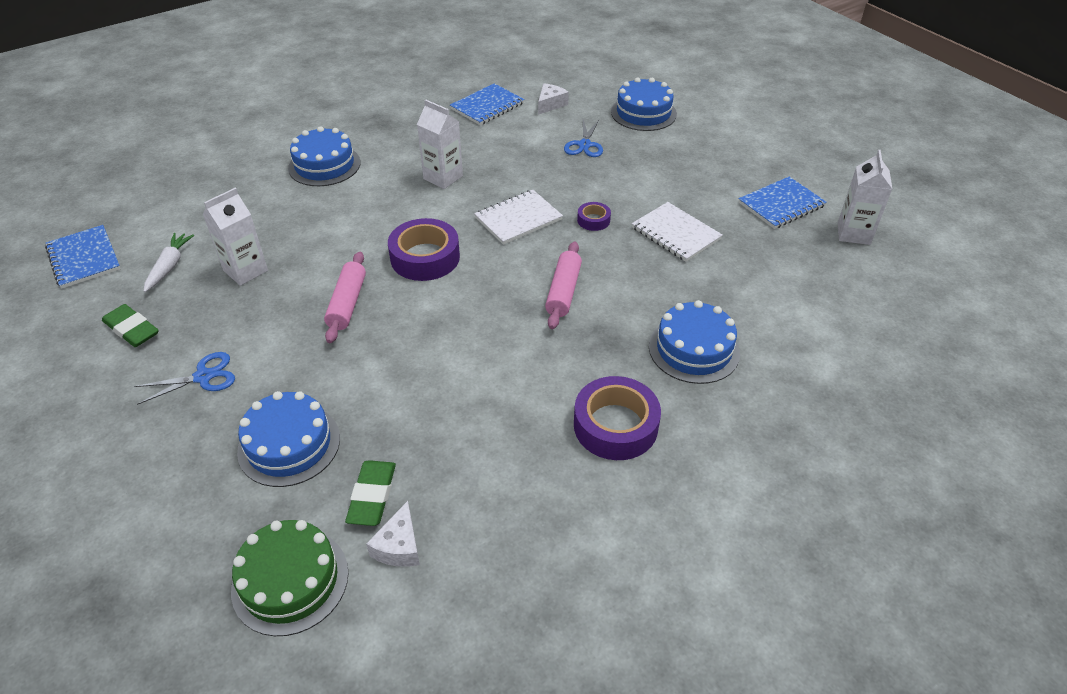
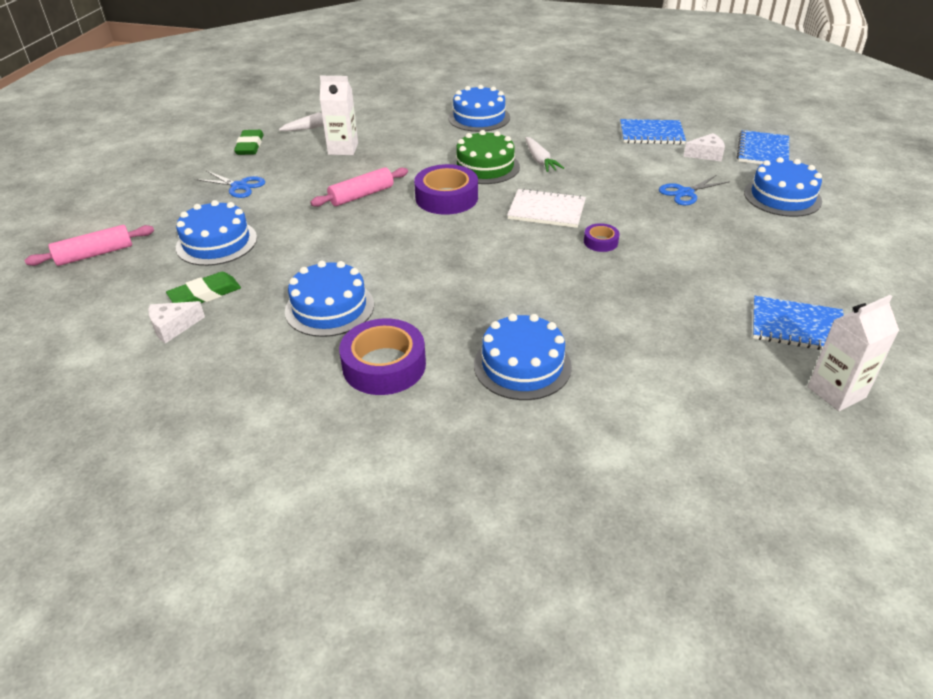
camera: 50 degrees right, 5 degrees down
(84, 258) = (286, 103): blue notebook -> blue notebook (763, 151)
(290, 581) = (111, 301): green cake -> green cake (485, 167)
(443, 177) = (540, 160): white carton -> white carrot
(499, 417) = (329, 308): none -> blue cake
(563, 291) = (496, 269): pink rolling pin -> pink rolling pin (95, 254)
(675, 233) = (652, 288): white notebook -> none

